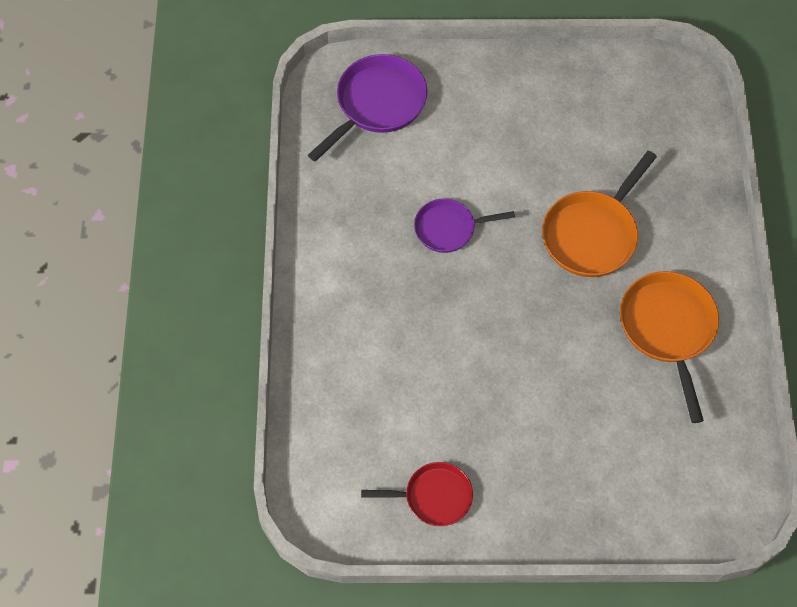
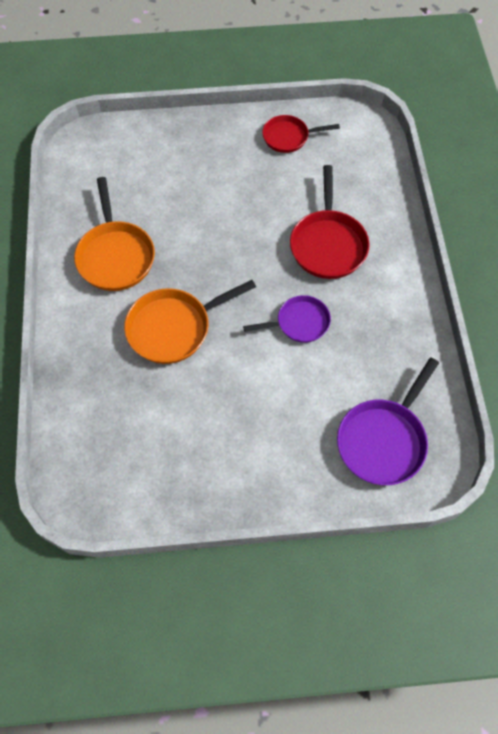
camera: 175 degrees right, 0 degrees up
(401, 324) = (328, 244): none -> red pan
(592, 234) = (174, 328): orange pan -> orange pan turned 150 degrees counterclockwise

